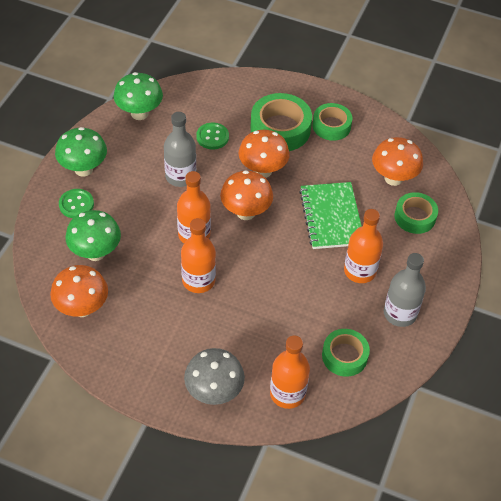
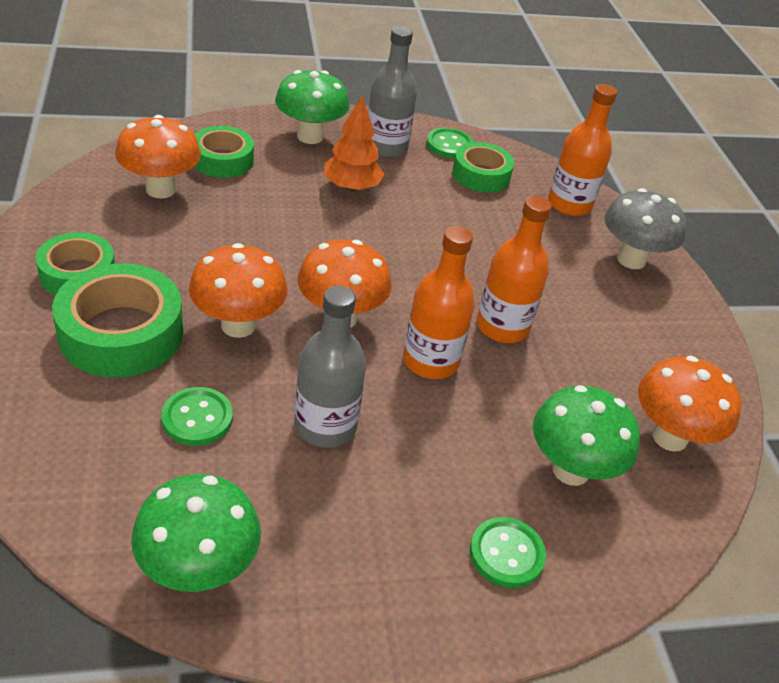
camera: 125 degrees left, 10 degrees down
(83, 169) = (418, 591): green mushroom -> green mushroom (310, 136)
(331, 217) = (280, 230): green notebook -> none
(360, 271) = (351, 187): orange bottle -> orange tree
(389, 357) = (449, 145): none -> green button

